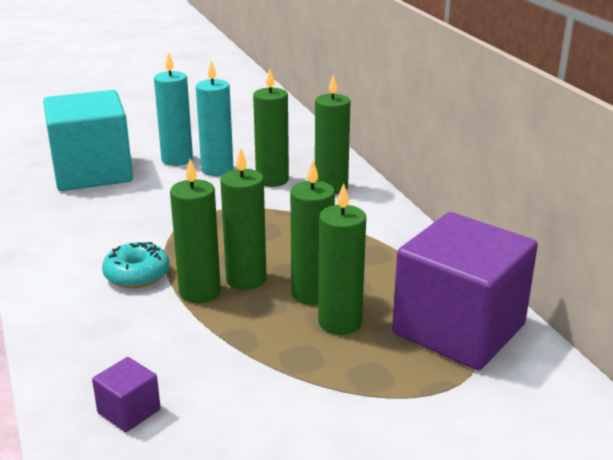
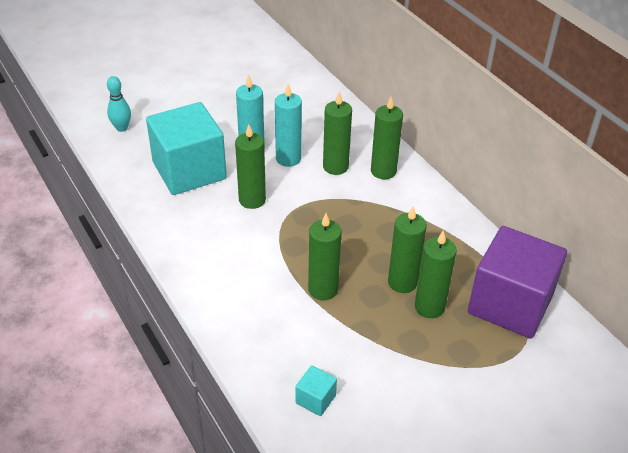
camera: 10 degrees left, 15 degrees up
(37, 134) = (122, 128): none -> turquoise bowling pin
(129, 411) = (315, 399): purple cube -> turquoise cube
(137, 275) = (271, 277): turquoise donut -> none
(246, 279) = (351, 273): green candle -> green candle (252, 200)

